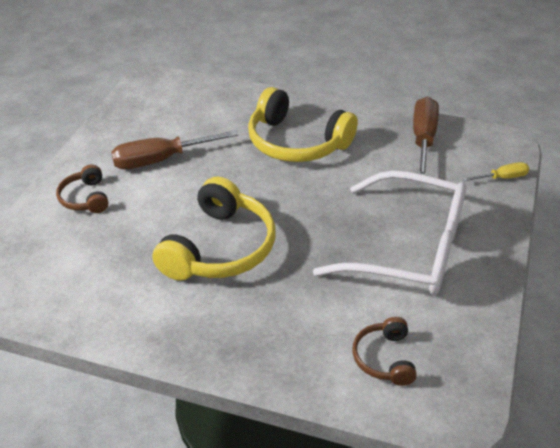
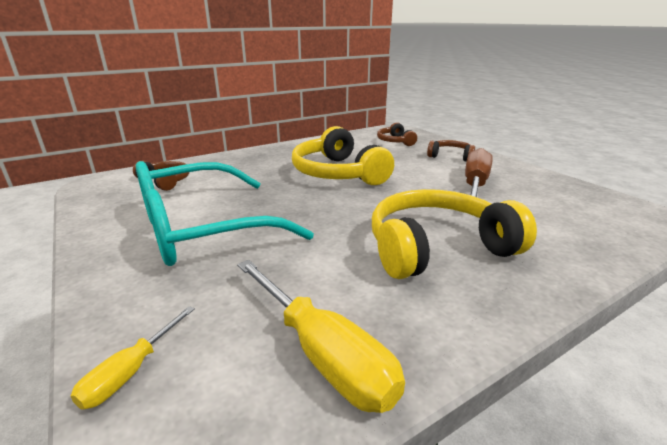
camera: 130 degrees right, 15 degrees down
(54, 263) = (395, 141): none -> brown headphones
(407, 249) = (204, 229): white glasses -> turquoise glasses
(423, 140) = (322, 353): brown screwdriver -> yellow screwdriver

